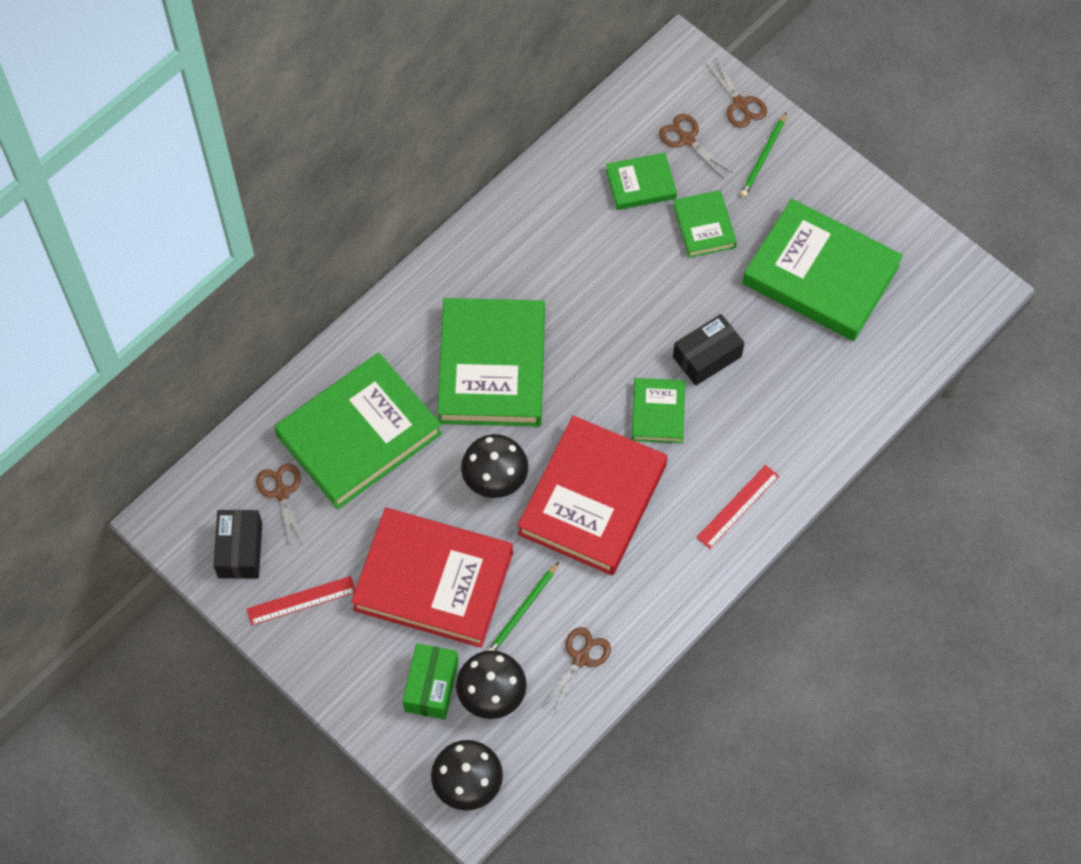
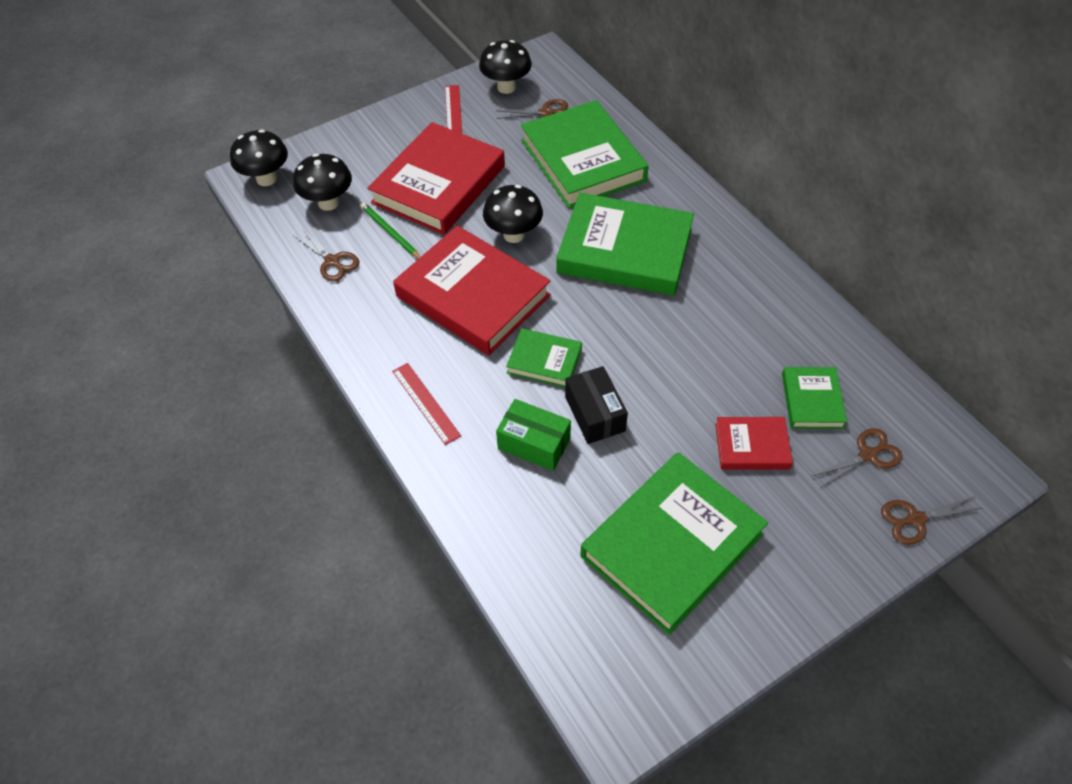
camera: 105 degrees right, 10 degrees down
(240, 550) = (506, 87): black box -> black mushroom
(431, 686) = (353, 171): green box -> green box (534, 443)
(704, 226) = (752, 446): green book -> red book
(763, 157) = (838, 525): green pencil -> none

